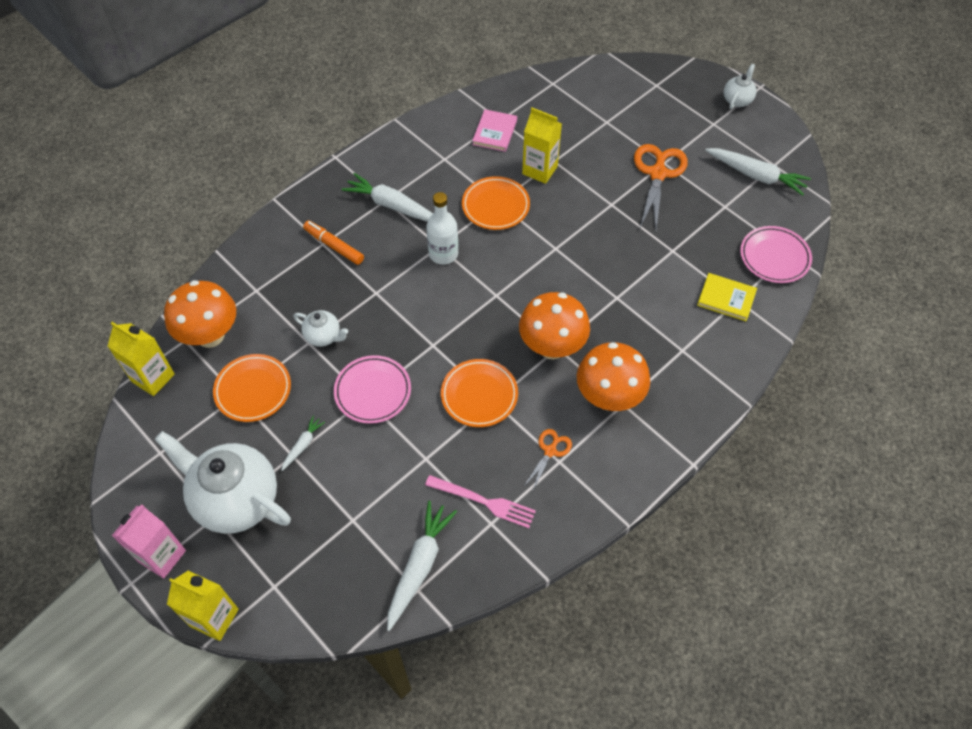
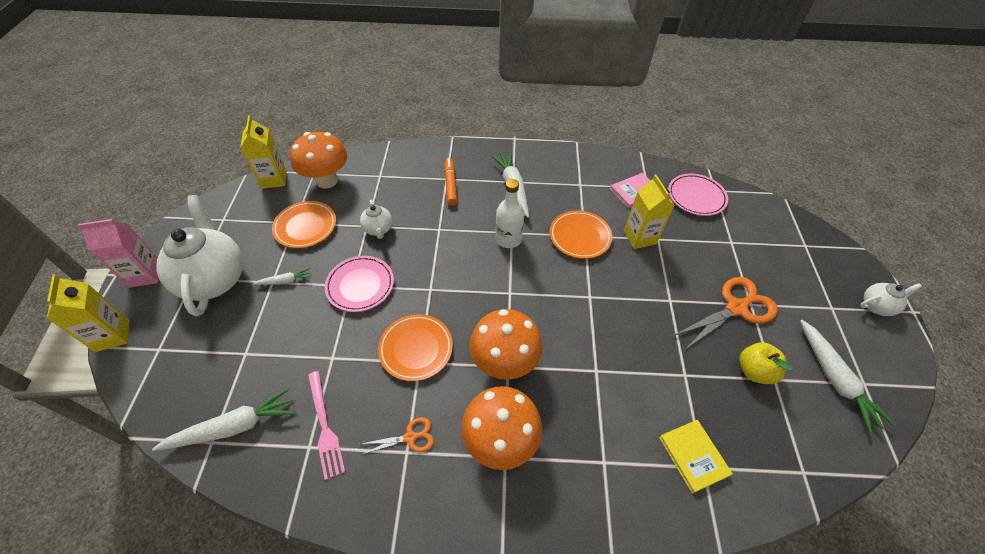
camera: 45 degrees right, 5 degrees down
(709, 211) = (754, 371): none -> yellow apple
(774, 257) = (782, 462): pink plate -> pink plate (696, 197)

